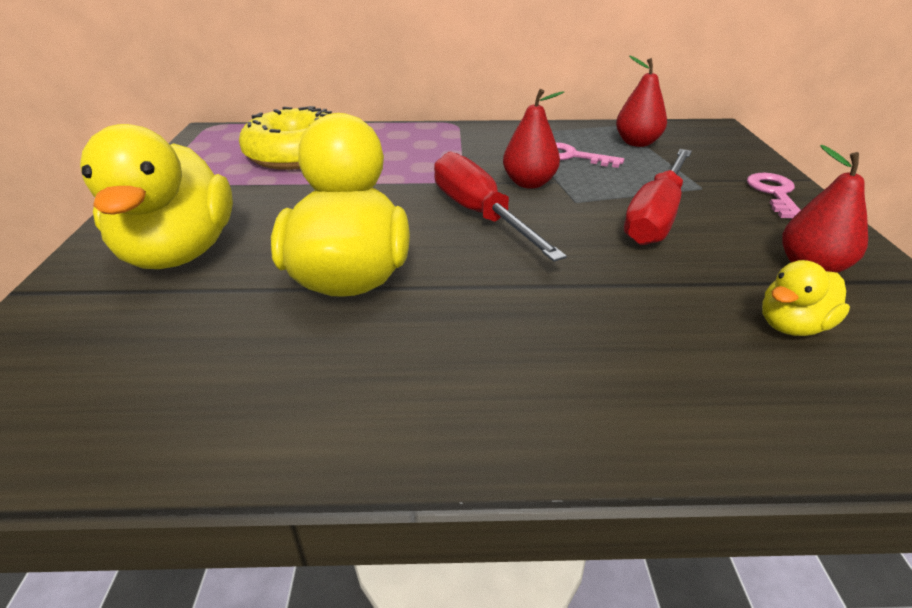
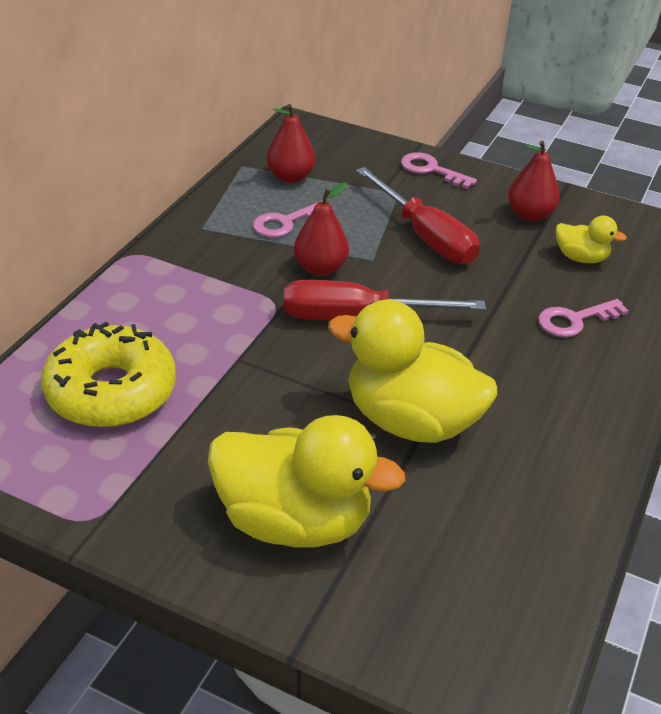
camera: 65 degrees left, 5 degrees up
(648, 350) = (575, 320): none -> pink key
(792, 326) = (581, 258): yellow duck -> yellow duck turned 60 degrees counterclockwise

